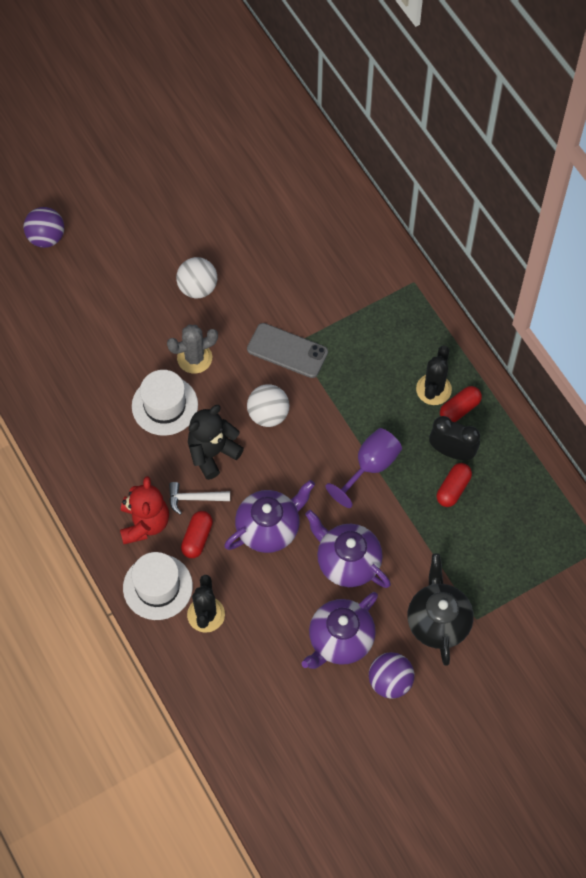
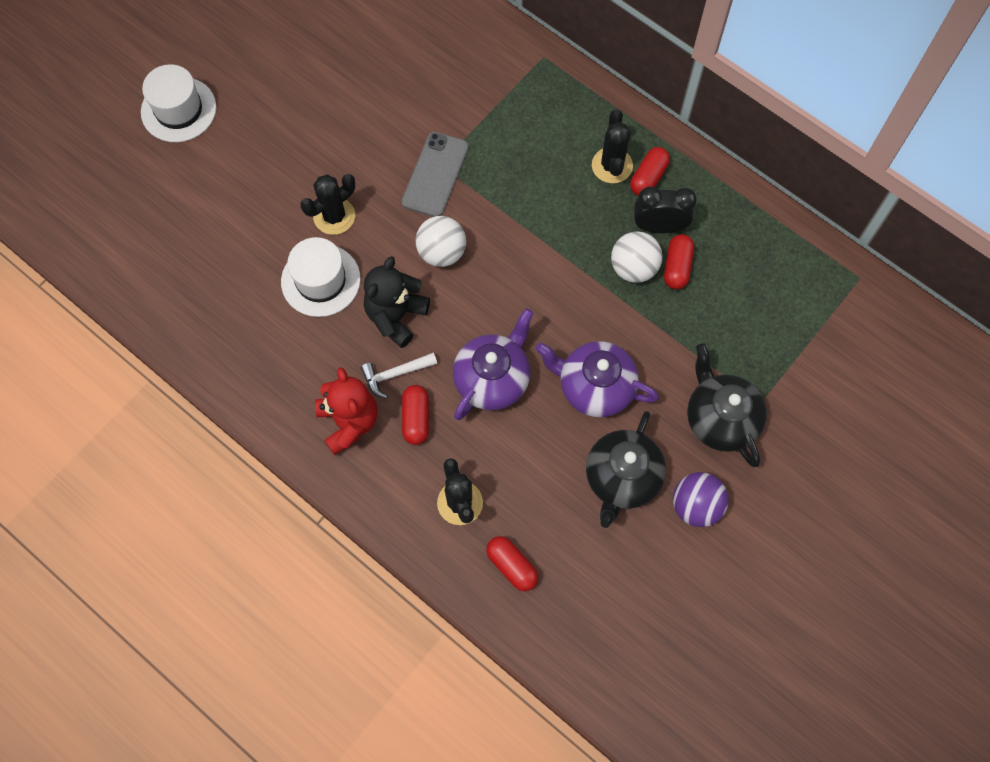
camera: 20 degrees left, 5 degrees up
(46, 238) = (112, 135): purple ball -> none
(157, 587) = (392, 490): white hat -> white hat (178, 109)
(194, 358) = (334, 216): grey cactus -> black cactus
(197, 288) = (307, 137): white ball -> white ball (633, 268)
(227, 676) = (511, 566): none -> red capsule
(287, 350) = (435, 174): grey phone -> grey phone turned 75 degrees counterclockwise
(340, 640) = (622, 478): purple teapot -> black teapot
(370, 467) = (577, 273): purple goblet -> none

